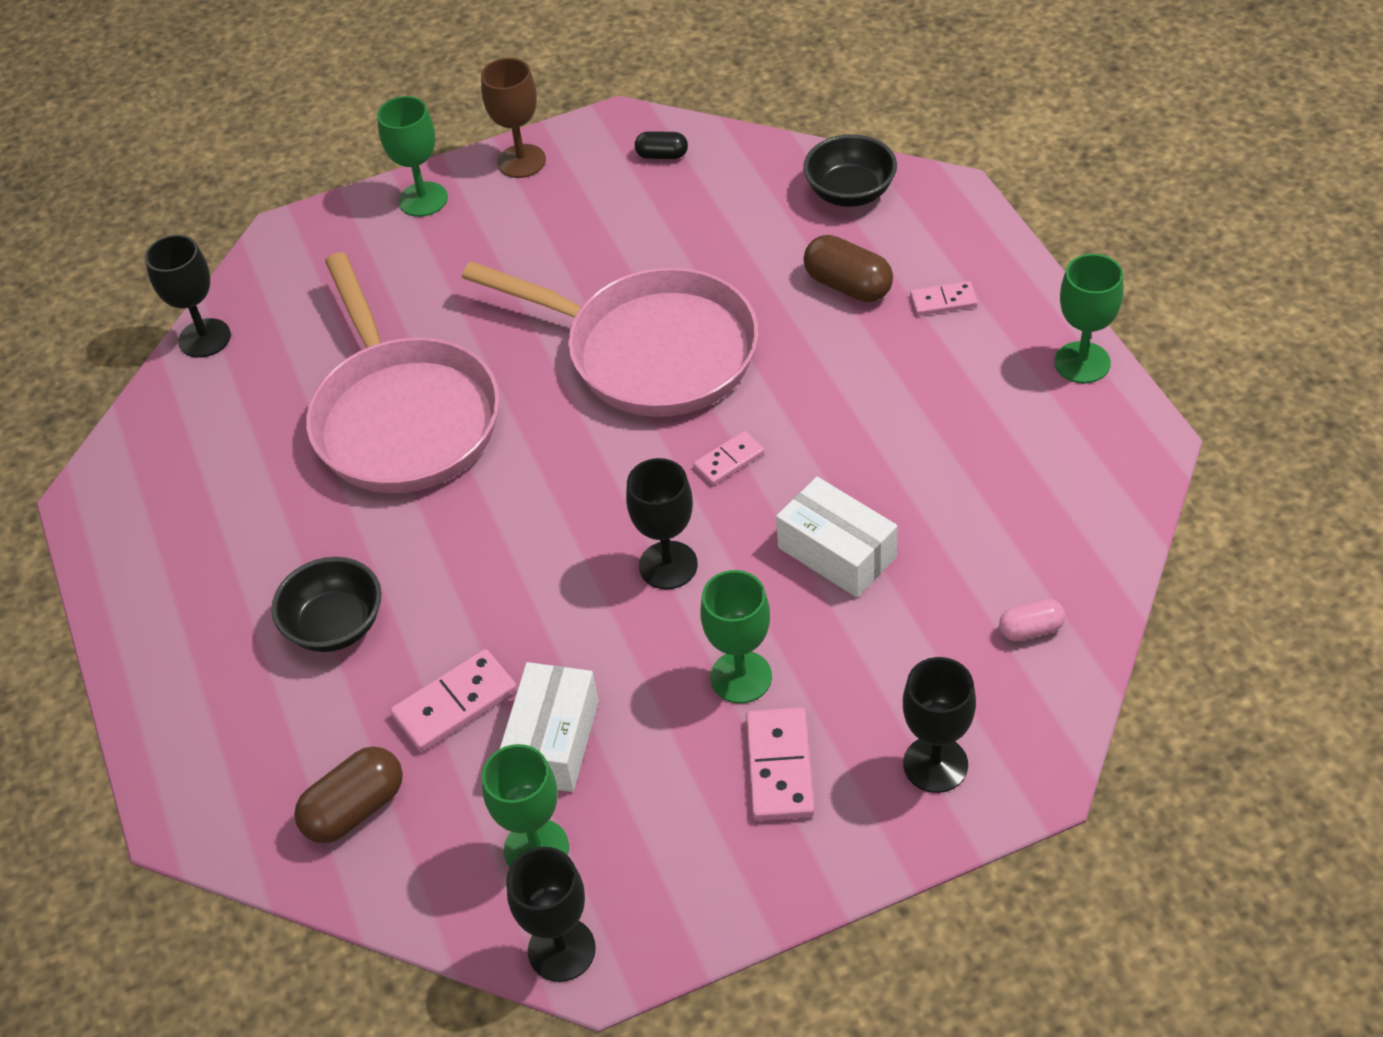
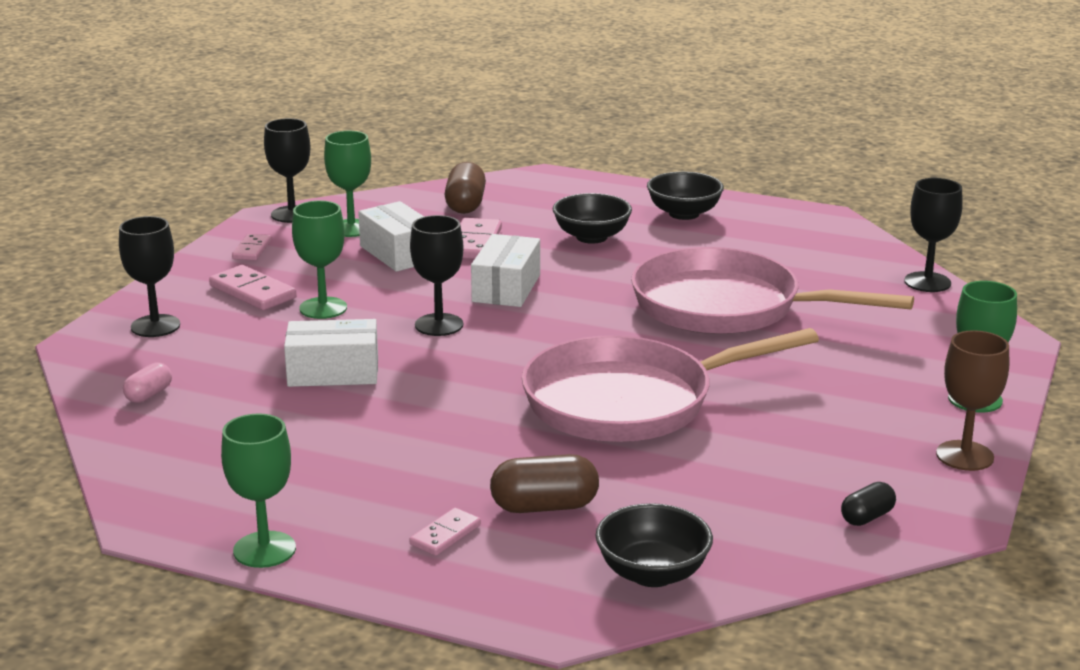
camera: 130 degrees right, 25 degrees down
(189, 604) = (684, 214): none -> black bowl
(536, 586) = (506, 288): none -> white box
(729, 460) = (475, 378): pink domino -> pink domino (251, 250)

